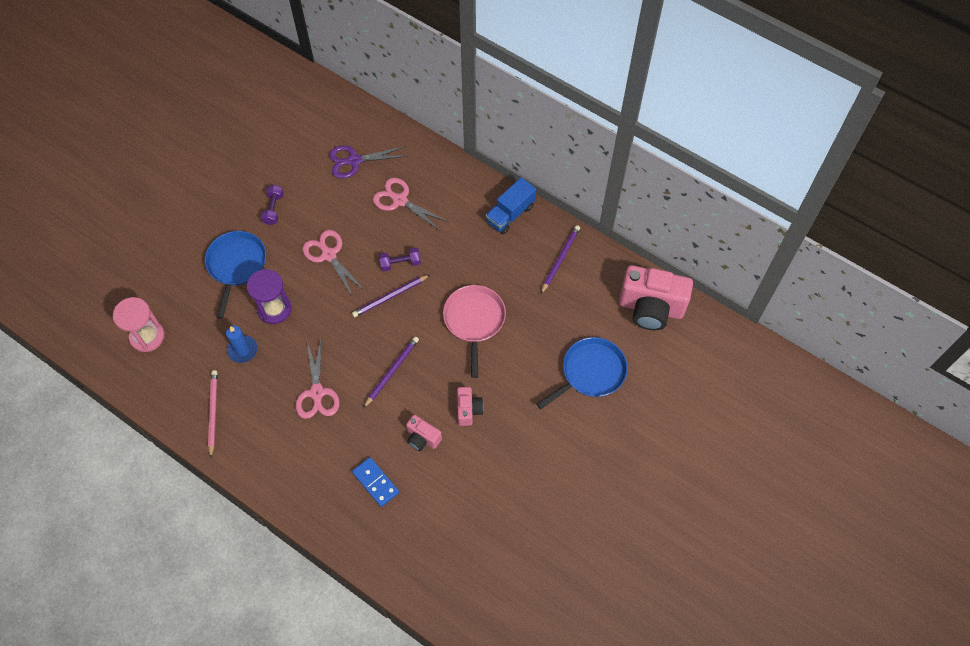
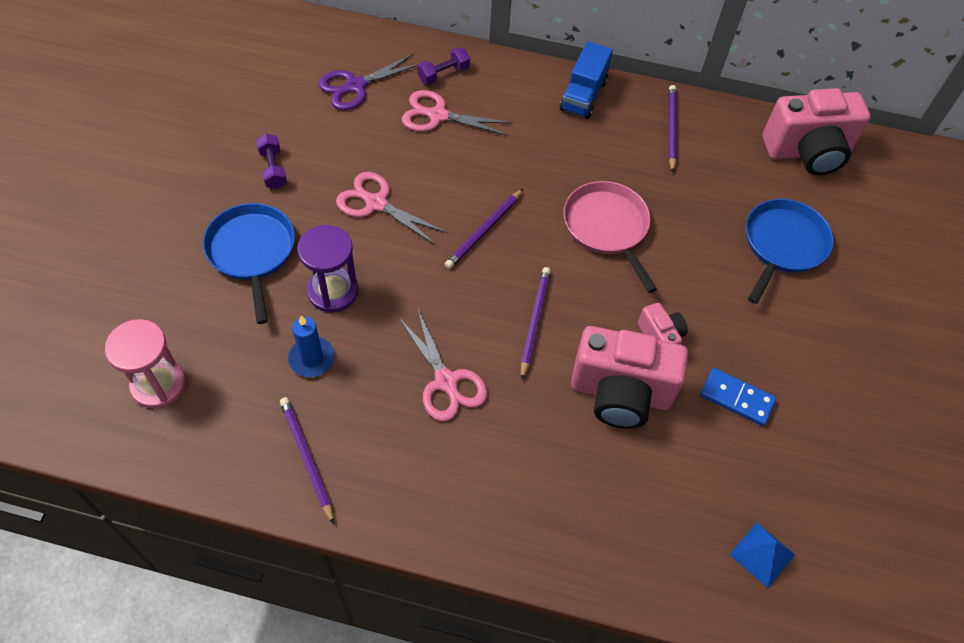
camera: 25 degrees left, 5 degrees down
(213, 413) = (306, 458): pink pencil -> purple pencil
(375, 482) = (588, 474): blue domino -> blue domino (737, 398)
(400, 263) = (476, 187): purple dumbbell -> purple dumbbell (443, 74)
(422, 438) = (620, 393): pink camera -> pink camera, size x2.03
(456, 570) = (762, 554): none -> blue pyramid

